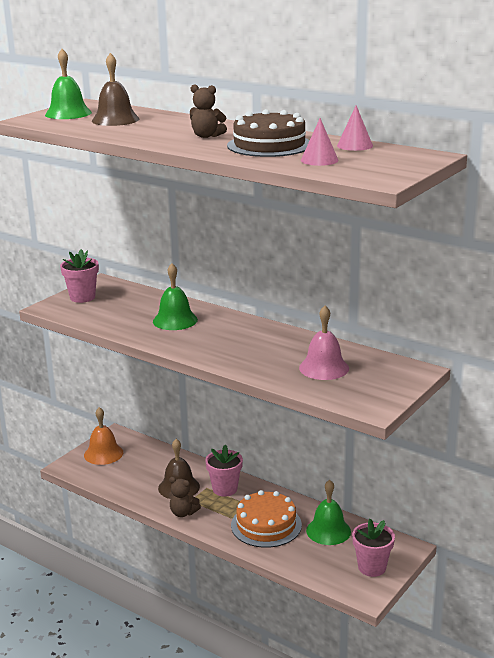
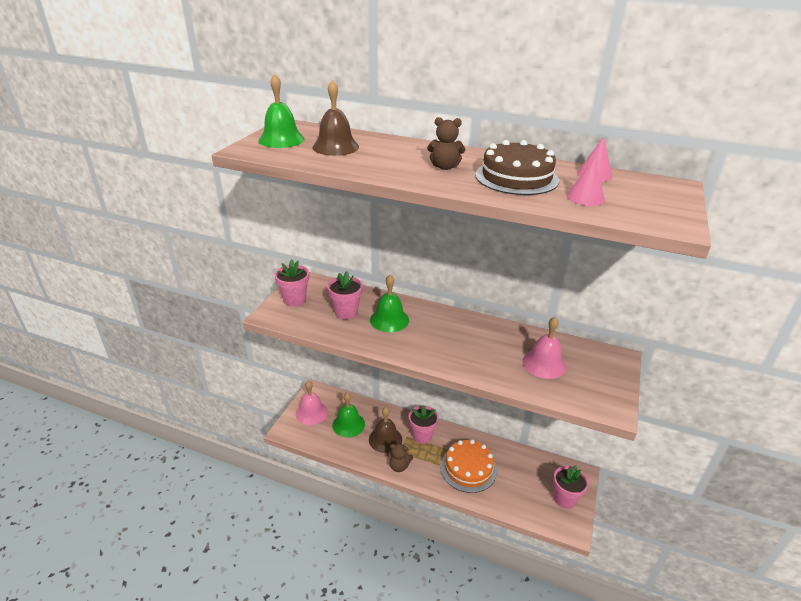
camera: 15 degrees left, 10 degrees up
(103, 453) = (311, 412): orange bell -> pink bell
(131, 311) = (346, 312): none -> pink flower pot
(328, 531) = (517, 466): green bell -> green bell (348, 424)

